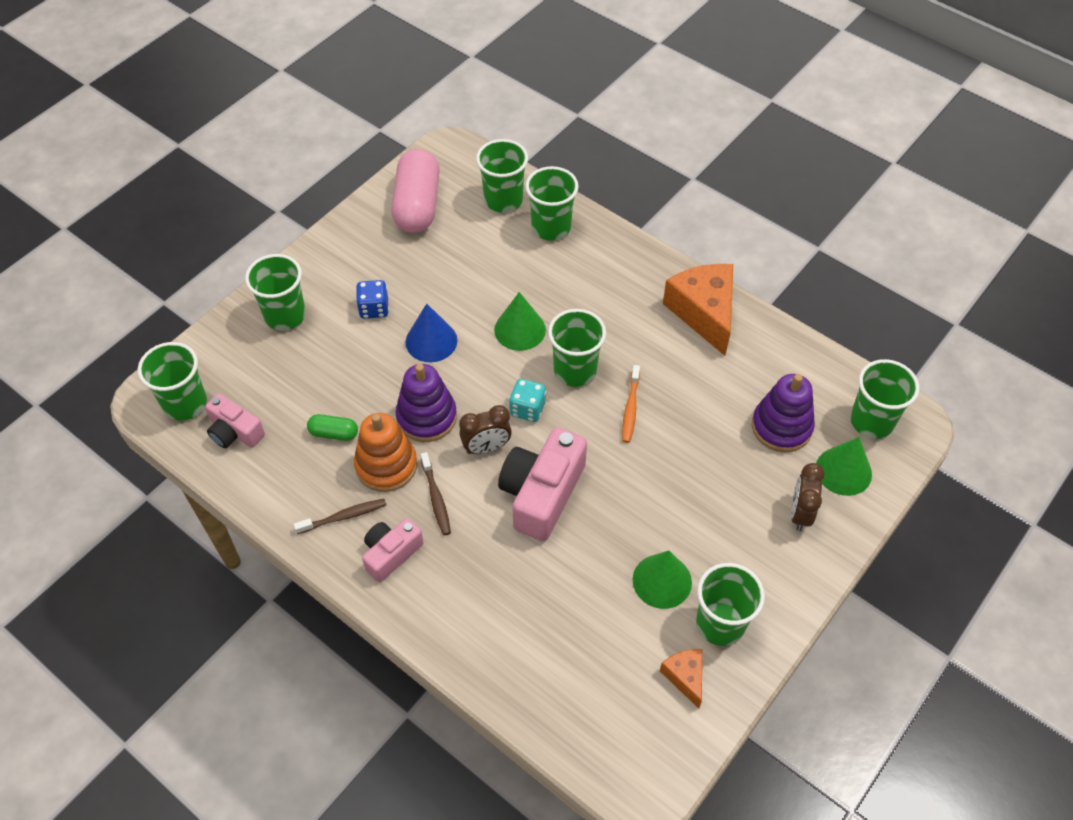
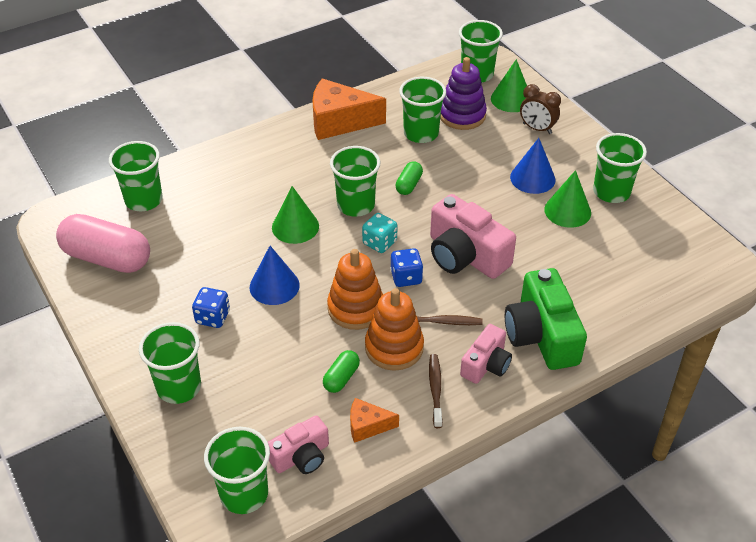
camera: 70 degrees left, 10 degrees down
(391, 553) = (486, 364): pink camera -> pink camera turned 120 degrees counterclockwise
(426, 417) = (356, 308): purple stacking toy -> orange stacking toy
(450, 597) = (541, 335): none -> green camera
(486, 447) = (406, 277): brown clock -> blue dice
(551, 227) = (196, 179): green cup -> green cup (421, 133)
(630, 408) = (409, 185): orange toothbrush -> green capsule
(685, 677) = (648, 221): orange cheese -> orange cheese (367, 426)
(703, 530) = (532, 178): none -> blue cone

